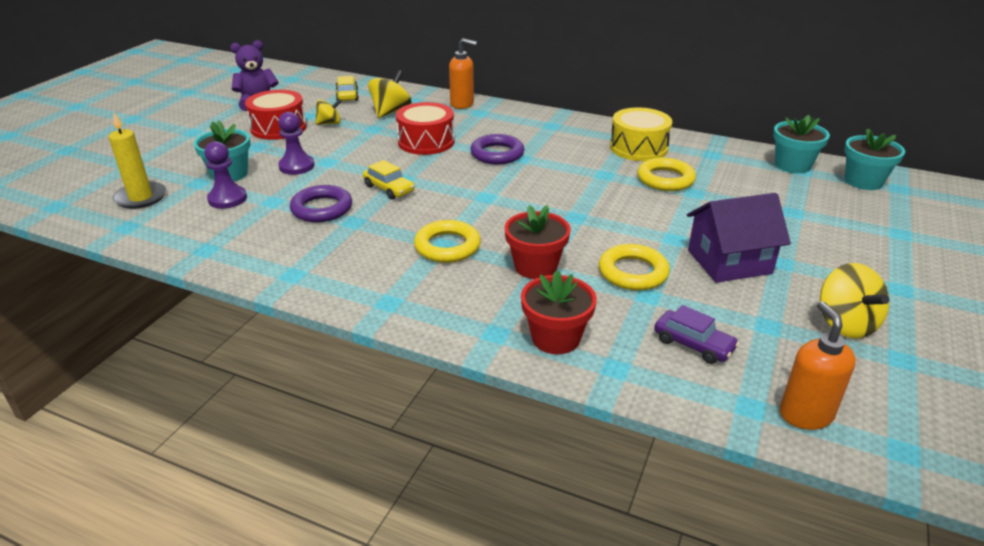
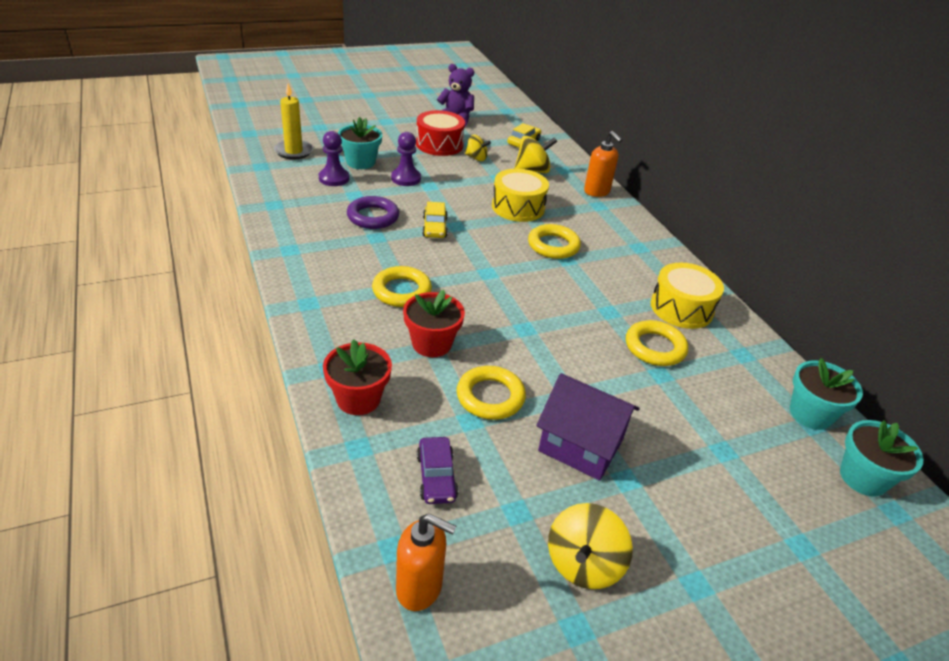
camera: 40 degrees right, 5 degrees up
(426, 142) = (518, 207): red drum -> yellow drum
(497, 154) = (553, 245): purple ring -> yellow ring
(805, 414) = (420, 588): orange soap dispenser -> orange soap dispenser turned 75 degrees clockwise

